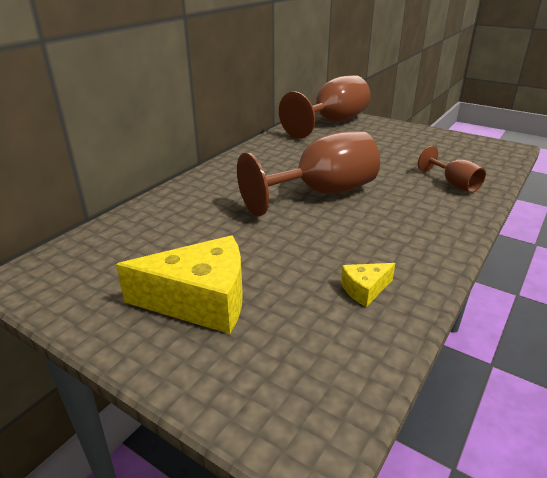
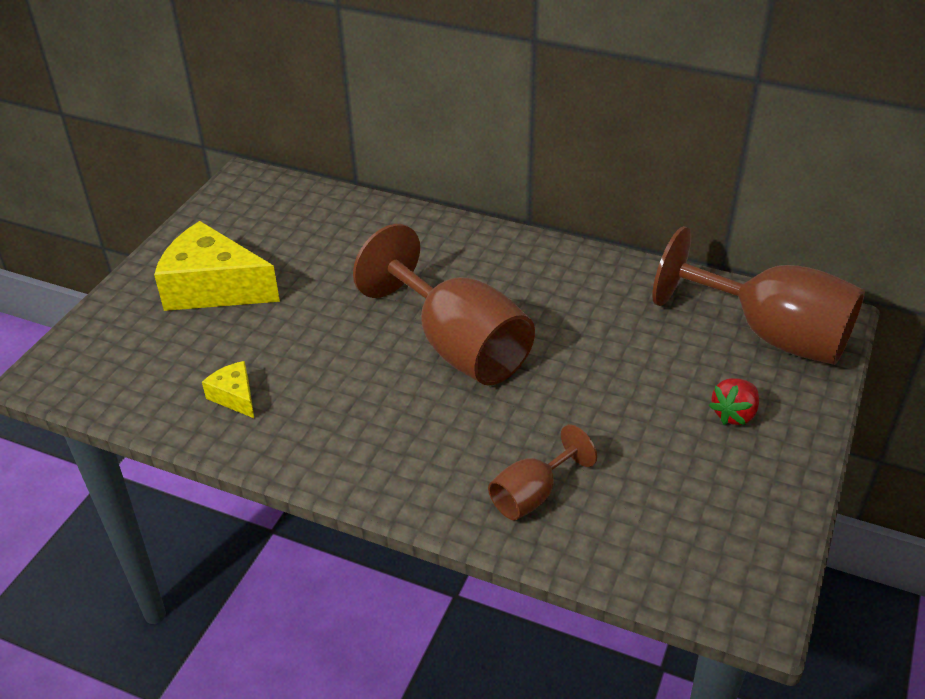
camera: 80 degrees right, 10 degrees up
(200, 301) = (213, 288): yellow cheese -> yellow cheese turned 120 degrees clockwise
(388, 136) = (734, 414): none -> red strawberry

